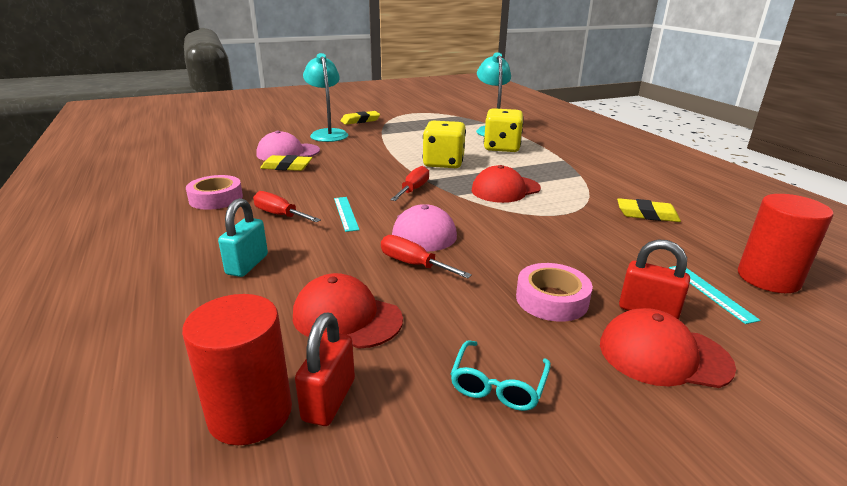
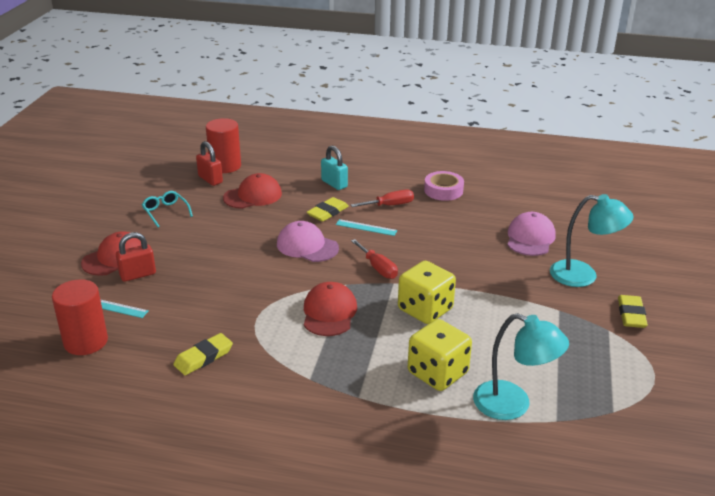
camera: 125 degrees right, 5 degrees up
(287, 167) = (489, 229): yellow eraser -> yellow eraser (327, 212)
(413, 264) = (273, 227): red screwdriver -> none
(551, 299) = (187, 252): pink tape -> none

